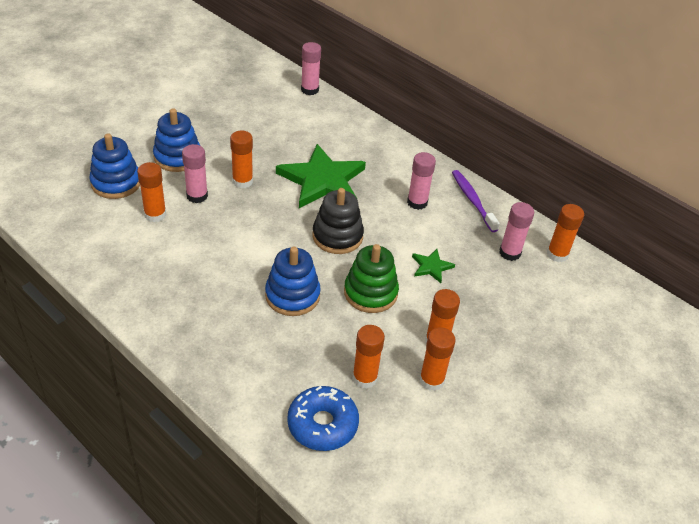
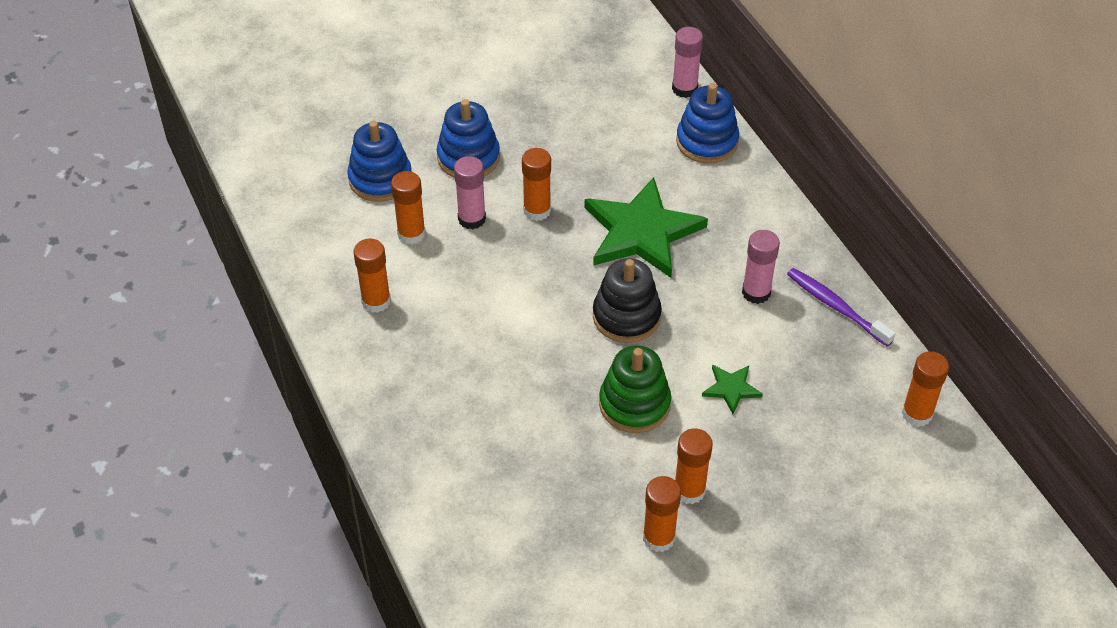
camera: 25 degrees right, 5 degrees up
(292, 295) = (535, 383): blue stacking toy -> blue stacking toy (707, 142)
(322, 424) = (502, 553): blue donut -> none
(364, 378) = (577, 512): orange glue stick -> orange glue stick (376, 301)
(472, 200) = (836, 307): purple toothbrush -> purple toothbrush turned 45 degrees counterclockwise
(510, 253) = (849, 395): pink glue stick -> none

